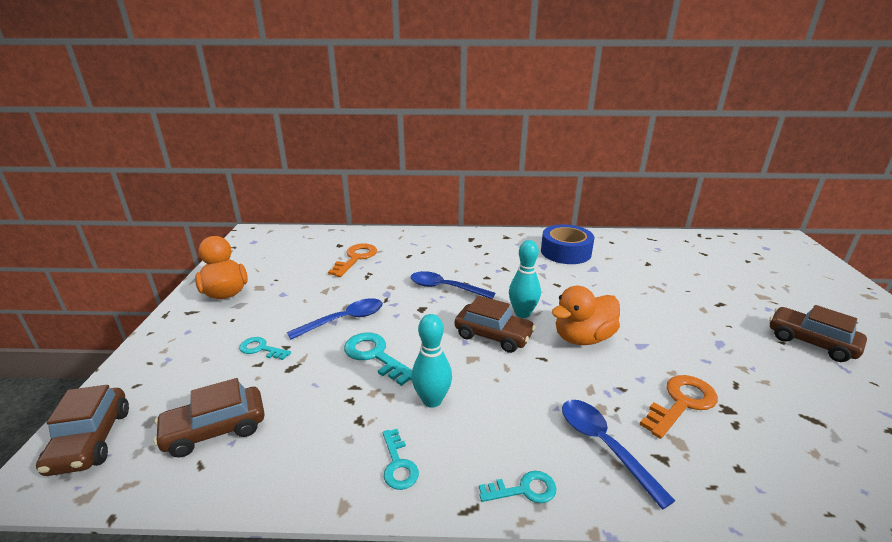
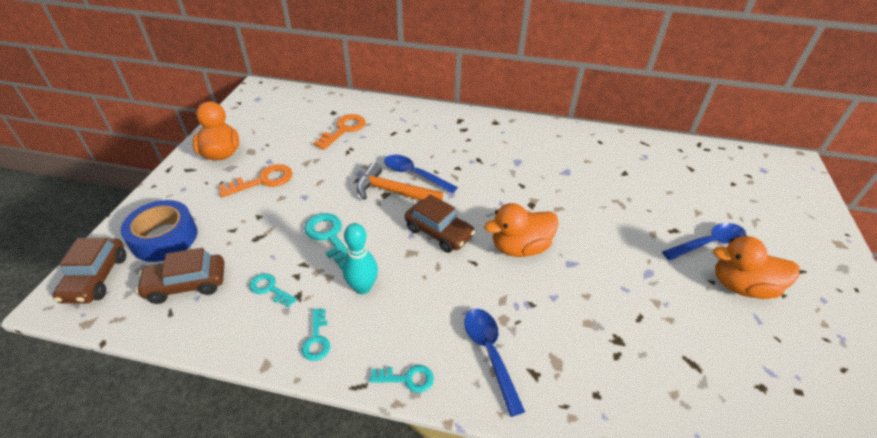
camera: 10 degrees right, 15 degrees up
(261, 349) = (237, 215): turquoise key -> turquoise key (269, 289)
(344, 320) = (314, 196): blue spoon -> blue spoon (708, 243)
(429, 305) = (393, 192): none -> orange hammer
(522, 313) = (475, 213): turquoise bowling pin -> none
(565, 252) = (547, 148): blue tape -> blue tape (164, 238)
(681, 403) = (578, 327): orange key -> orange key (263, 181)
(811, 342) = (741, 286): brown car -> orange duck

